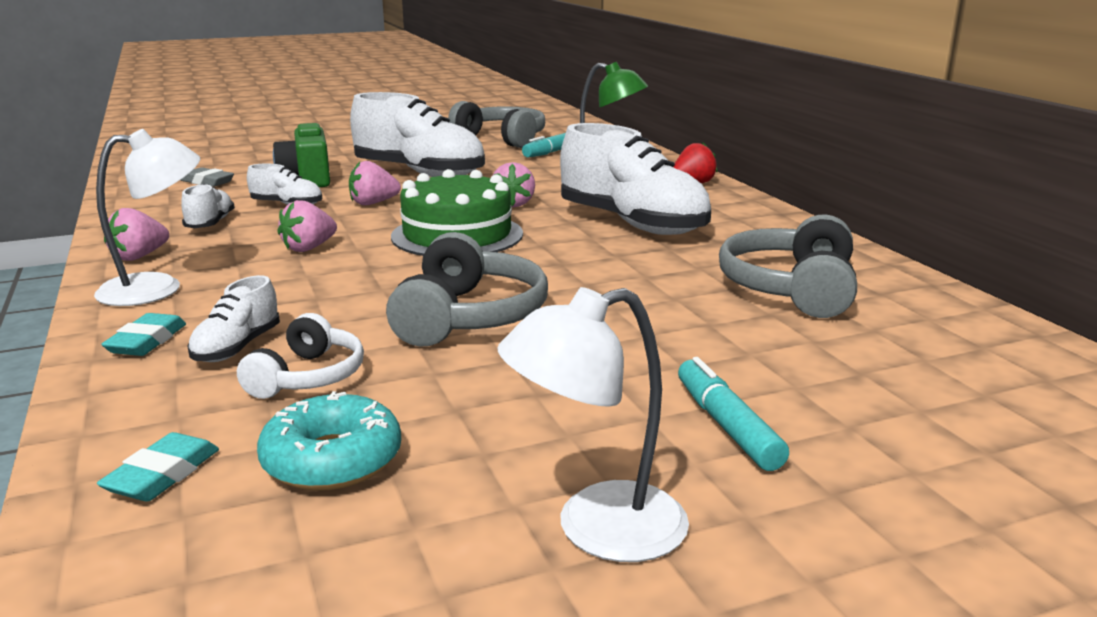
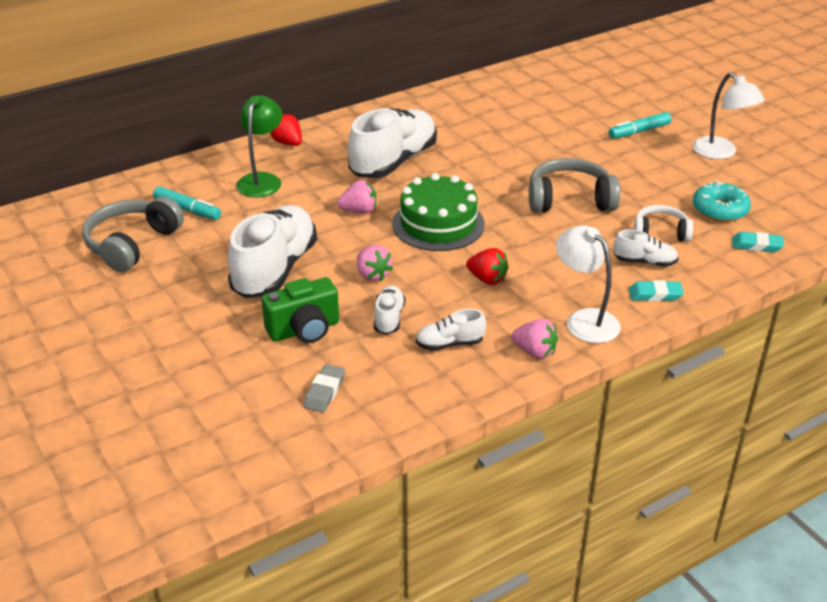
camera: 100 degrees left, 15 degrees up
(309, 248) = (487, 279): pink strawberry -> red strawberry
(791, 289) = (488, 115): grey headphones -> none

